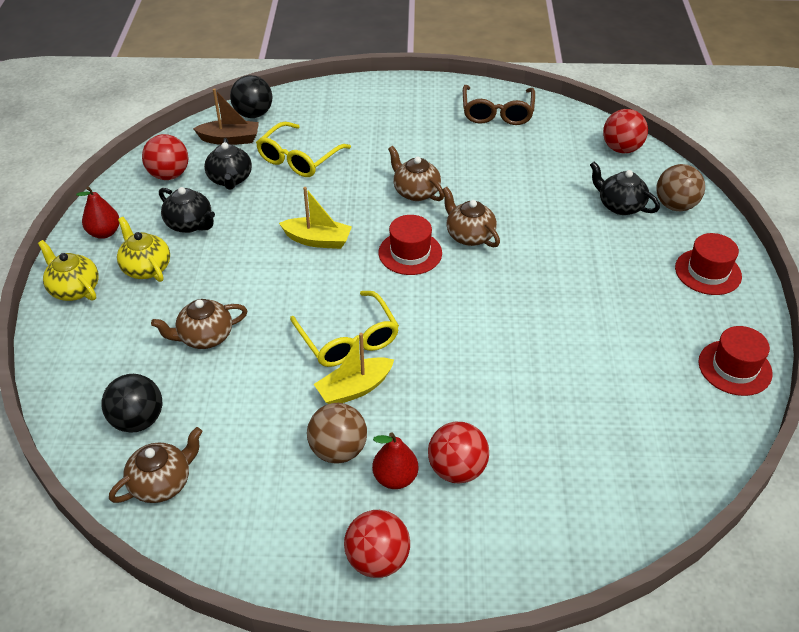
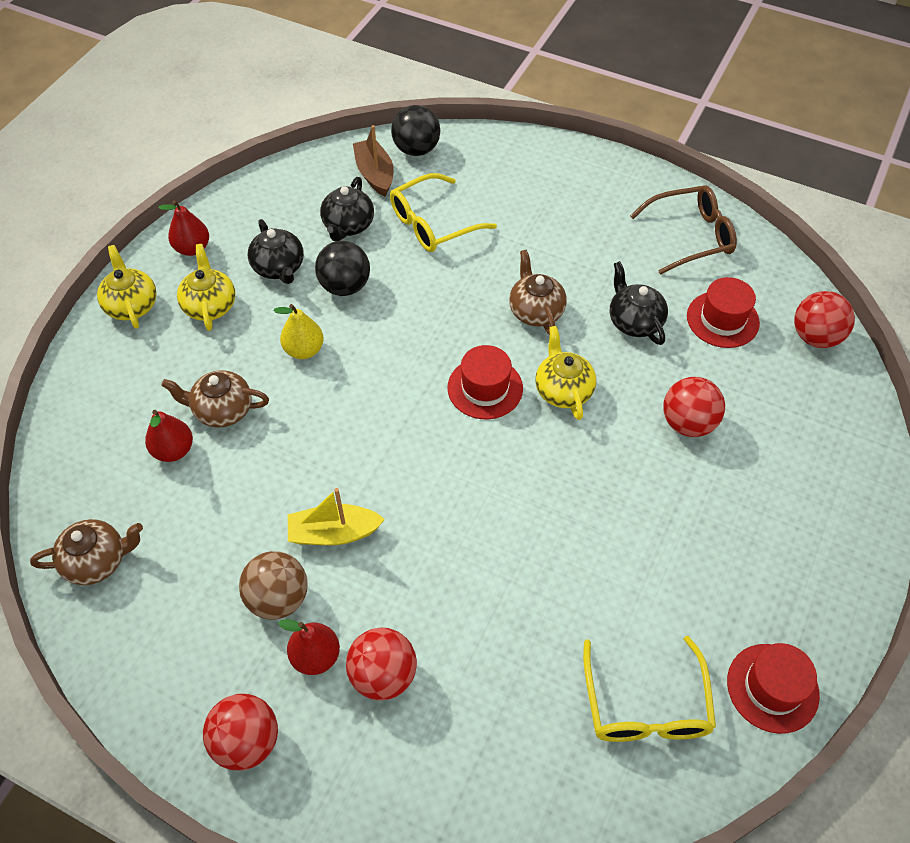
camera: 25 degrees right, 10 degrees up
(138, 420) = (112, 481): black ball -> black ball (345, 286)
(169, 175) = (290, 199): red ball -> red ball (688, 423)
(180, 379) = (173, 450): none -> red pear
(230, 139) = (375, 174): brown boat -> brown boat turned 135 degrees counterclockwise
(248, 273) = (304, 350): none -> yellow pear
(318, 240) = (396, 335): yellow boat -> none
(348, 340) = (360, 471): yellow glasses -> yellow glasses (645, 706)
(469, 235) = (563, 390): brown teapot -> yellow teapot
(497, 113) = (691, 236): brown glasses -> brown glasses turned 135 degrees counterclockwise
(620, 206) = (765, 415): black teapot -> black teapot (634, 321)
(675, 205) = (835, 440): brown ball -> none
(708, 272) = (819, 547): red hat -> red hat (722, 319)

